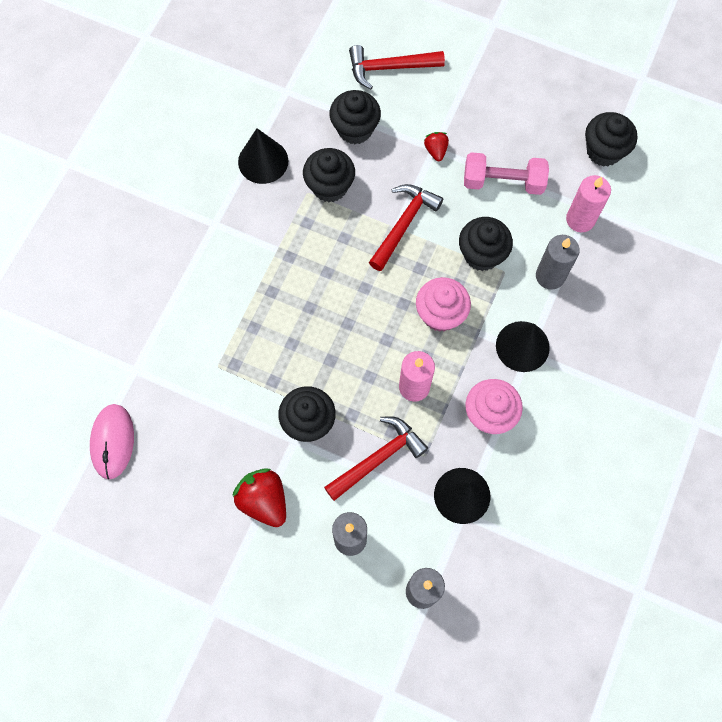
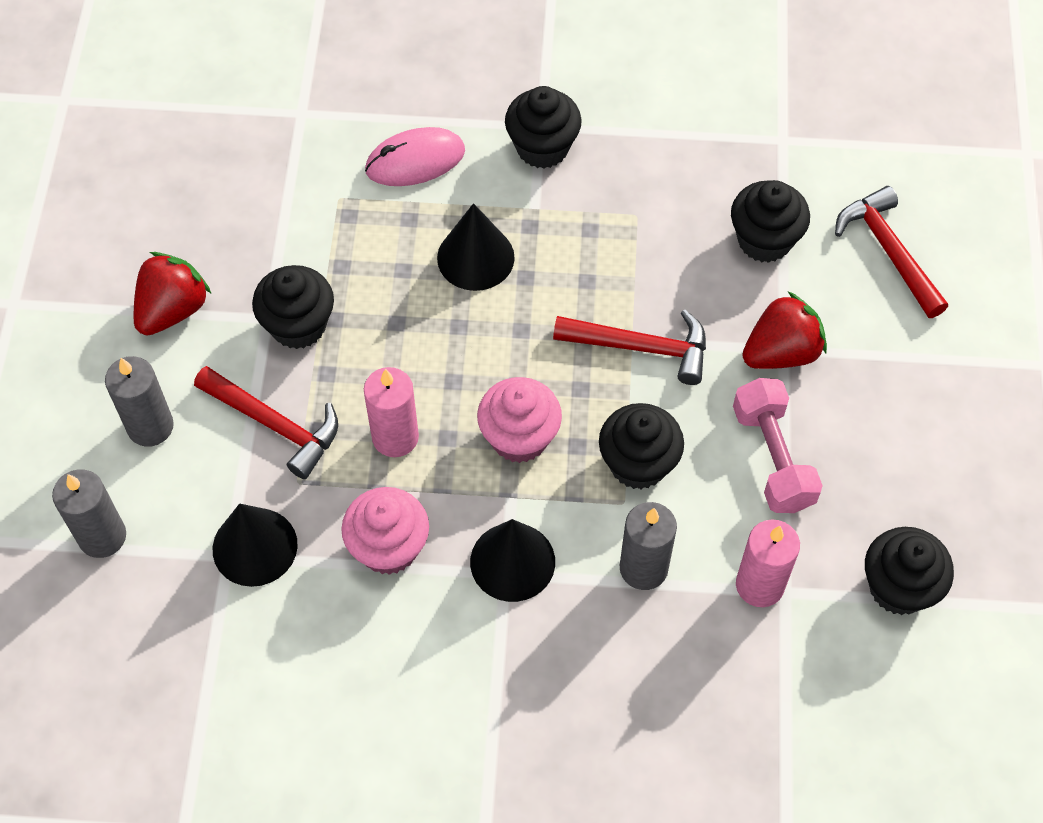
camera: 70 degrees right, 10 degrees down
(112, 441) = (198, 123): pink mouse -> pink mouse (415, 161)
(263, 161) = (659, 148): black cone -> black cone (475, 257)
(330, 186) = (658, 238): black cupcake -> black cupcake (542, 147)
(436, 151) = (781, 352): red strawberry -> red strawberry, size x1.84

